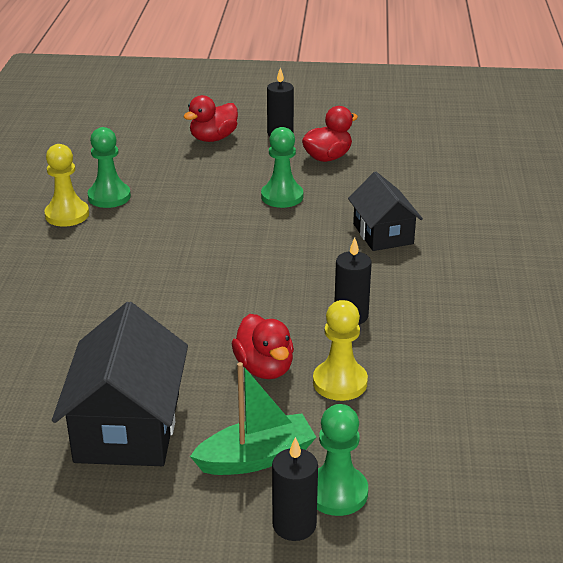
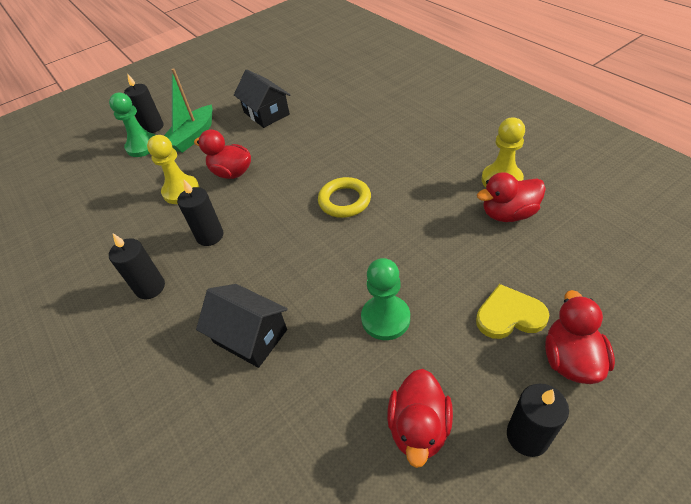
camera: 145 degrees right, 15 degrees up
(109, 197) = (508, 214): green pawn -> red duck
(128, 427) = (266, 113): black house -> black house, size x0.64
(200, 273) = (344, 201): none -> yellow ring
(210, 163) = (509, 315): none -> yellow heart
(440, 305) = (150, 287): none -> black candle

